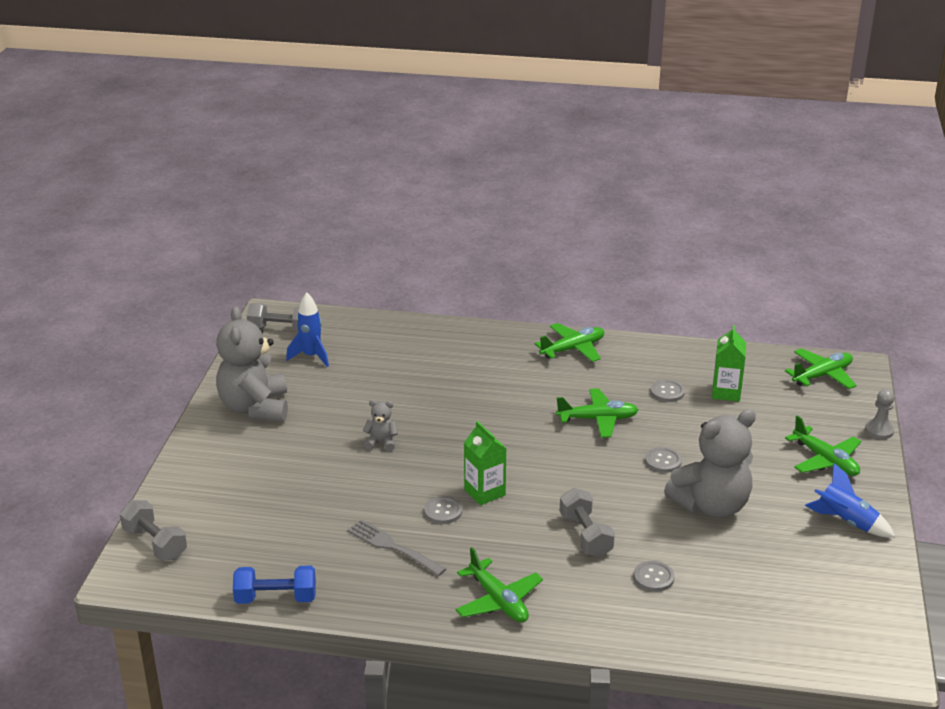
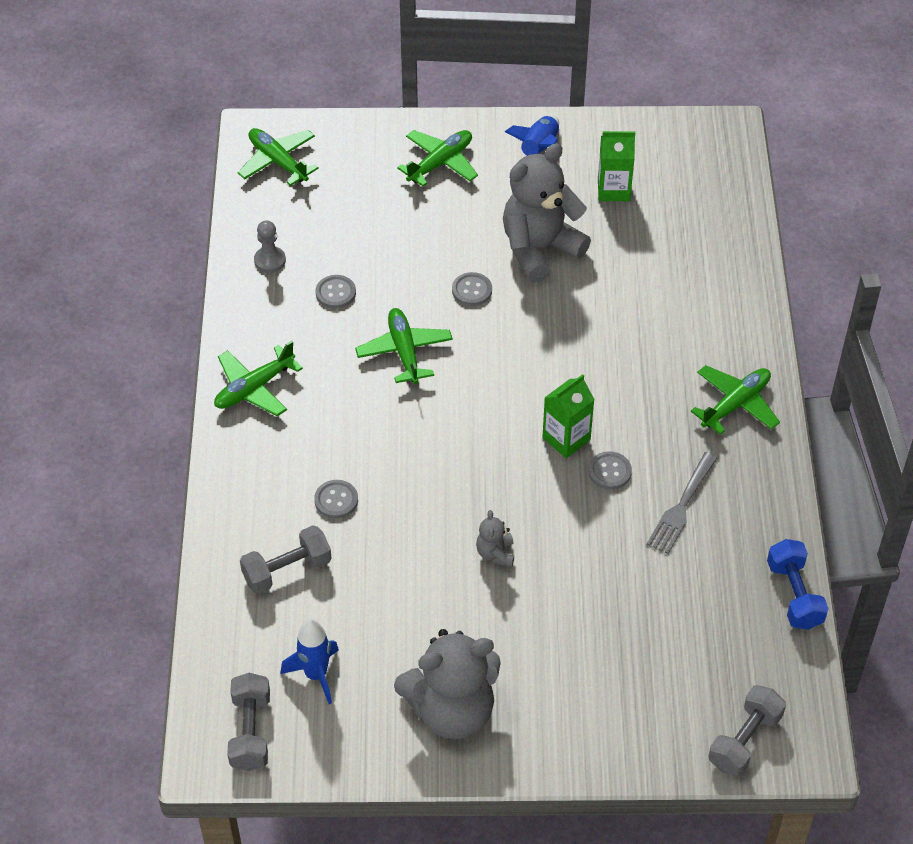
camera: 100 degrees left, 20 degrees up
(573, 349) = (254, 388): green plane -> green plane turned 90 degrees counterclockwise
(585, 535) = (615, 345): grey dumbbell -> grey dumbbell (287, 570)
(653, 577) = (663, 288): grey button -> grey button (336, 500)
(711, 506) = (539, 249): grey teddy bear -> grey teddy bear turned 90 degrees counterclockwise
(726, 392) = (327, 241): green carton -> green carton (613, 190)
(879, 430) = (377, 121): grey pawn -> grey pawn (270, 260)

